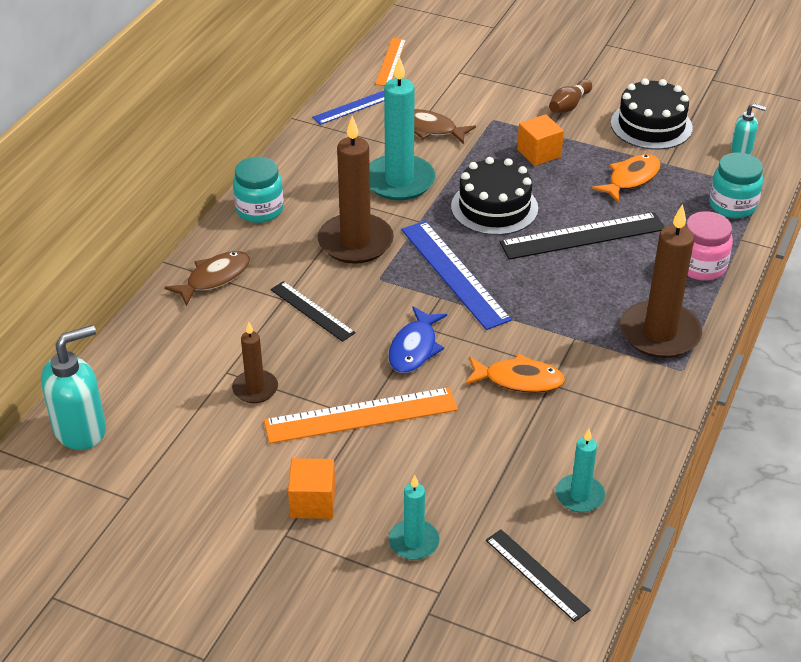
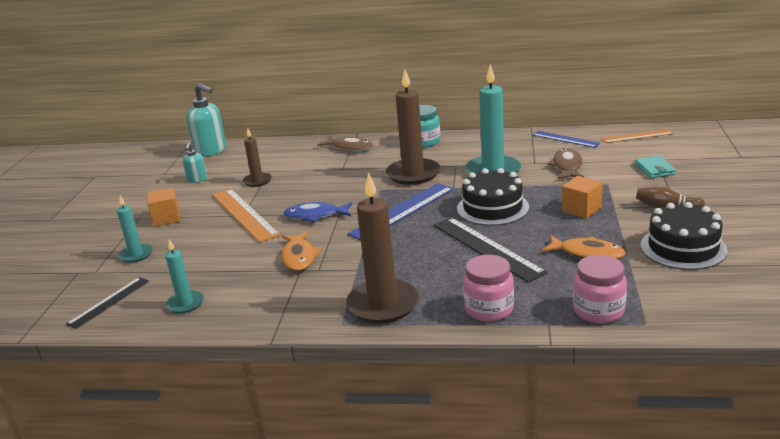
camera: 75 degrees right, 15 degrees down
(312, 311) = (335, 178): black ruler -> none
(482, 81) = (654, 169): none -> turquoise wallet
(732, 205) = (598, 311): turquoise jar -> pink jar
(742, 149) = (702, 301): turquoise soap dispenser -> turquoise soap dispenser (197, 180)

